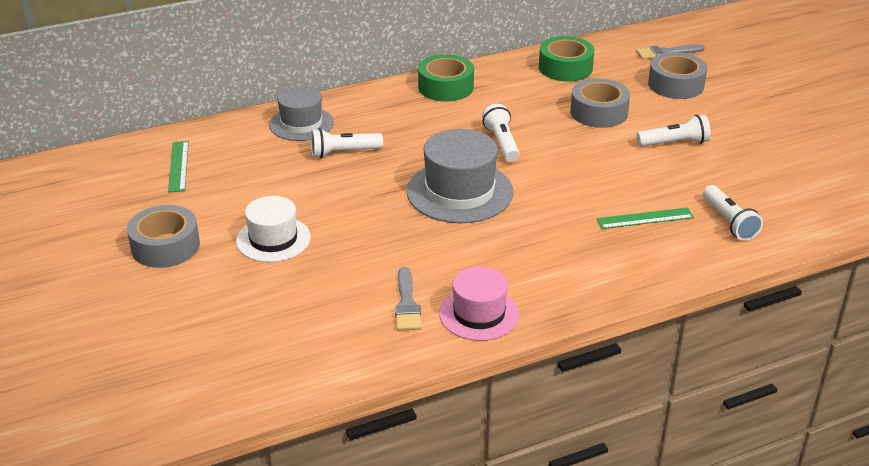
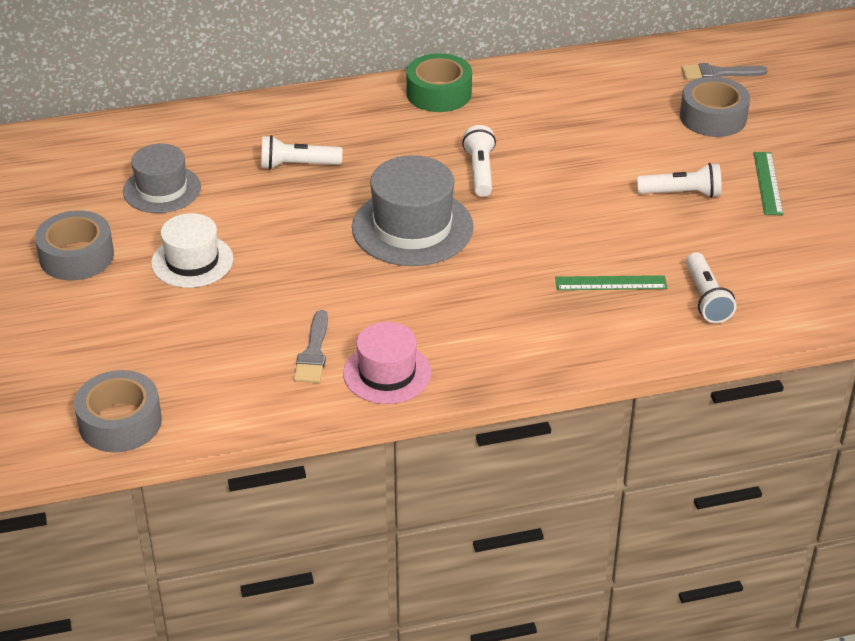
camera: 10 degrees right, 5 degrees up
(178, 166) = (113, 162): green ruler -> green ruler (767, 183)
(301, 124) = (261, 124): grey hat -> grey hat (162, 189)
(565, 68) = (588, 81): green tape -> none
(598, 112) = (607, 144): grey tape -> grey tape (120, 422)

